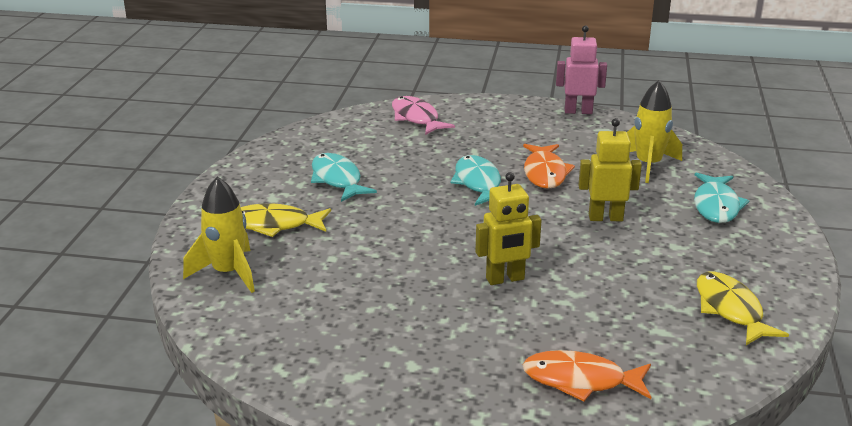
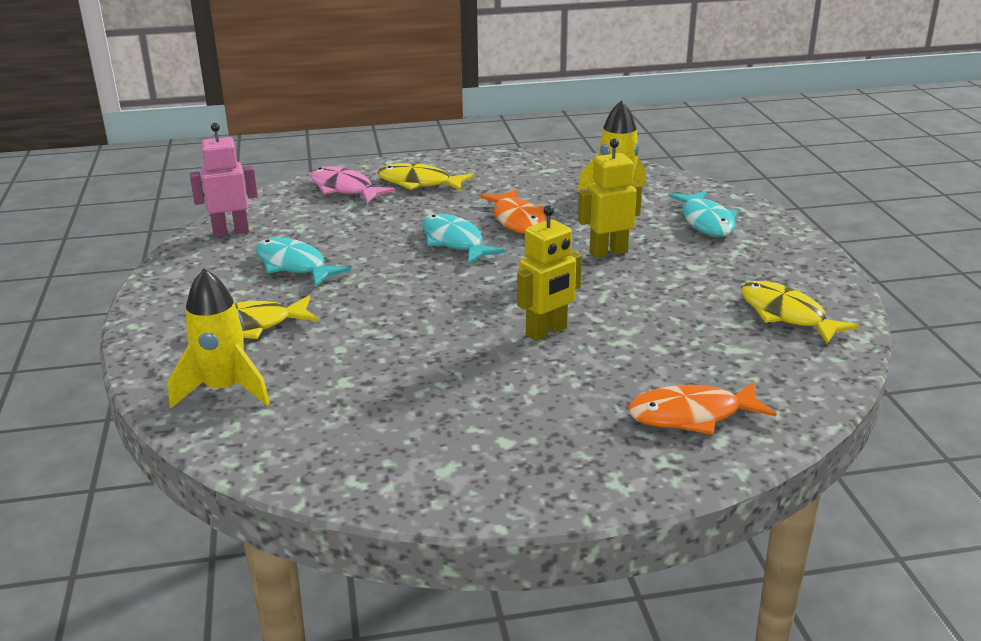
camera: 20 degrees left, 0 degrees up
(481, 123) = (418, 183): none -> yellow fish
(578, 111) = (512, 156): pink robot -> pink robot (231, 232)

